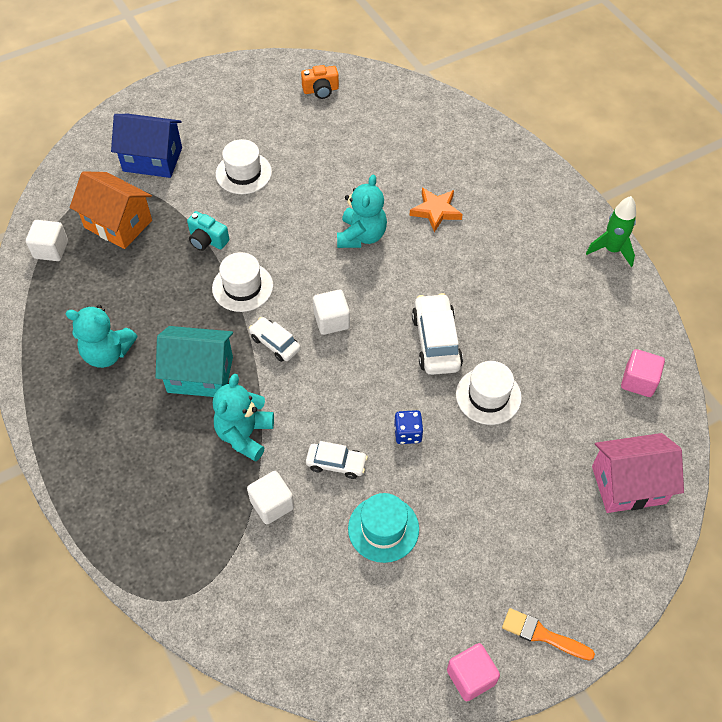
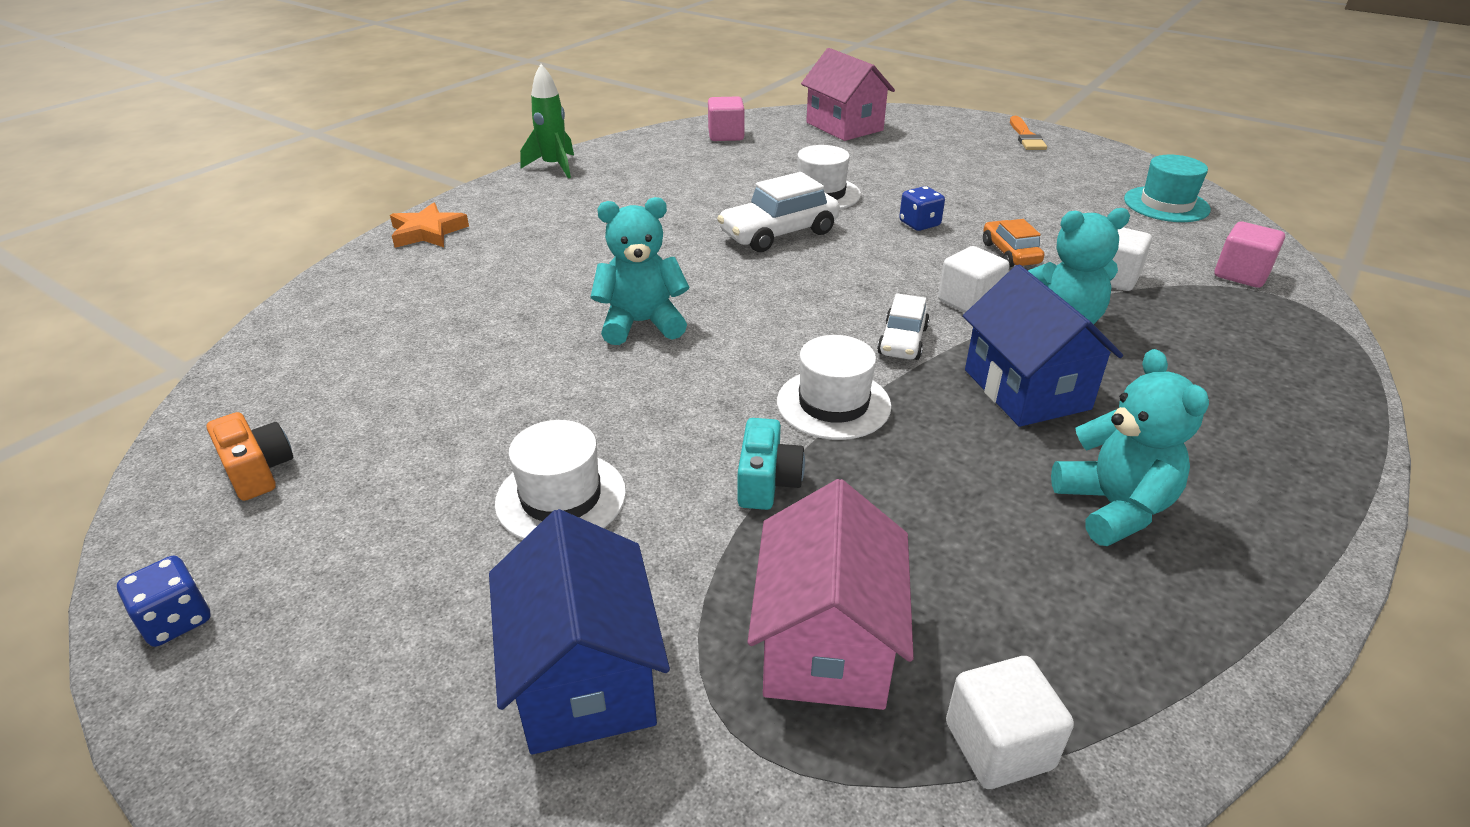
camera: 115 degrees left, 20 degrees down
(118, 224) = (826, 644): orange house -> pink house
(200, 374) = (1026, 389): turquoise house -> blue house
(249, 70) = (176, 620): none -> blue dice
(331, 321) = (818, 308): white cube -> white cube (969, 301)
(336, 464) = (1010, 253): white car -> orange car
(383, 528) = (1041, 213): turquoise hat -> turquoise hat (1166, 204)
(436, 211) = (551, 277): orange star -> orange star (427, 232)
(471, 677) = (1104, 154): pink cube -> pink cube (1241, 274)

